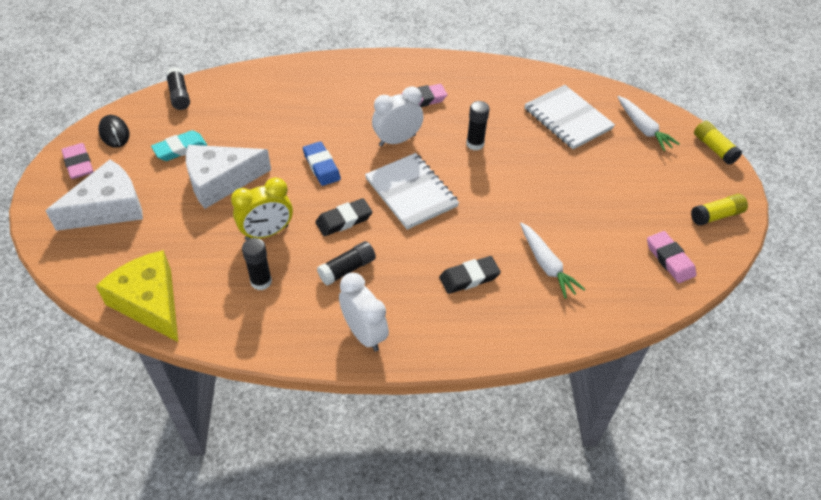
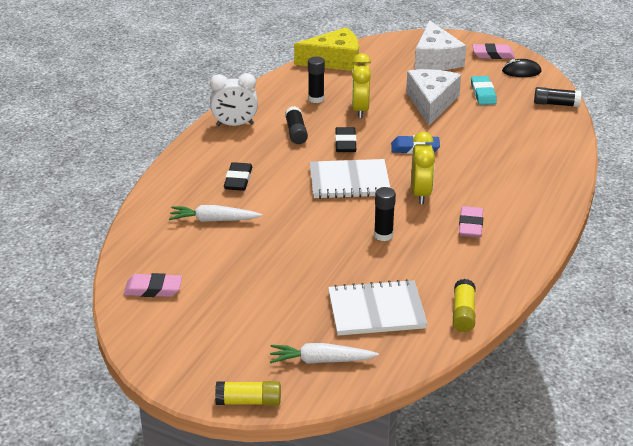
camera: 120 degrees right, 15 degrees down
(397, 140) = (420, 193): white clock -> yellow clock
(716, 216) = (167, 347): yellow glue stick -> yellow glue stick (463, 313)

